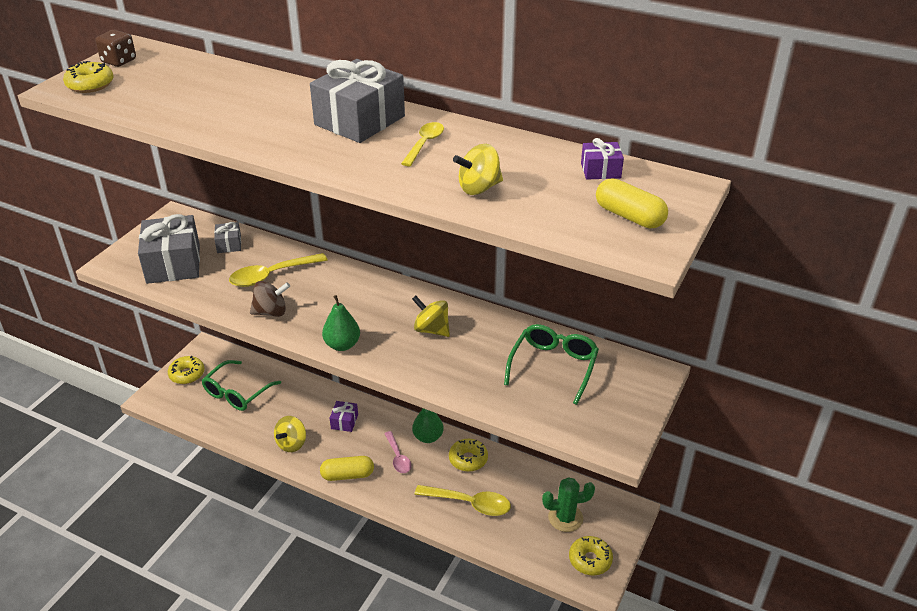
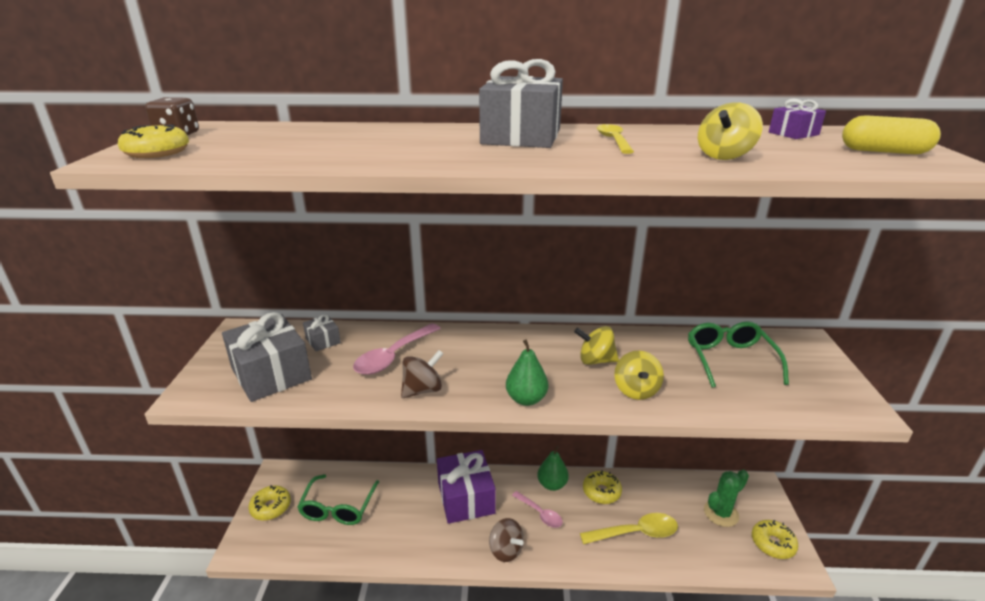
camera: 25 degrees left, 10 degrees down
(271, 275) = (393, 356): yellow spoon -> pink spoon
(292, 444) = (428, 539): yellow spinning top -> yellow spinning top (636, 390)
(344, 421) = (466, 498): purple gift -> purple gift, size x2.11
(347, 475) = (506, 550): yellow capsule -> brown spinning top

